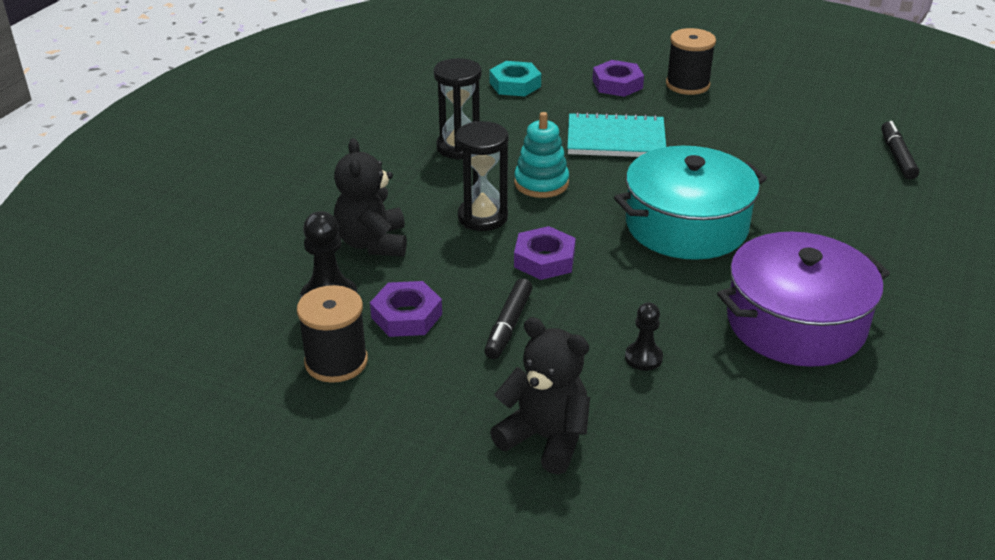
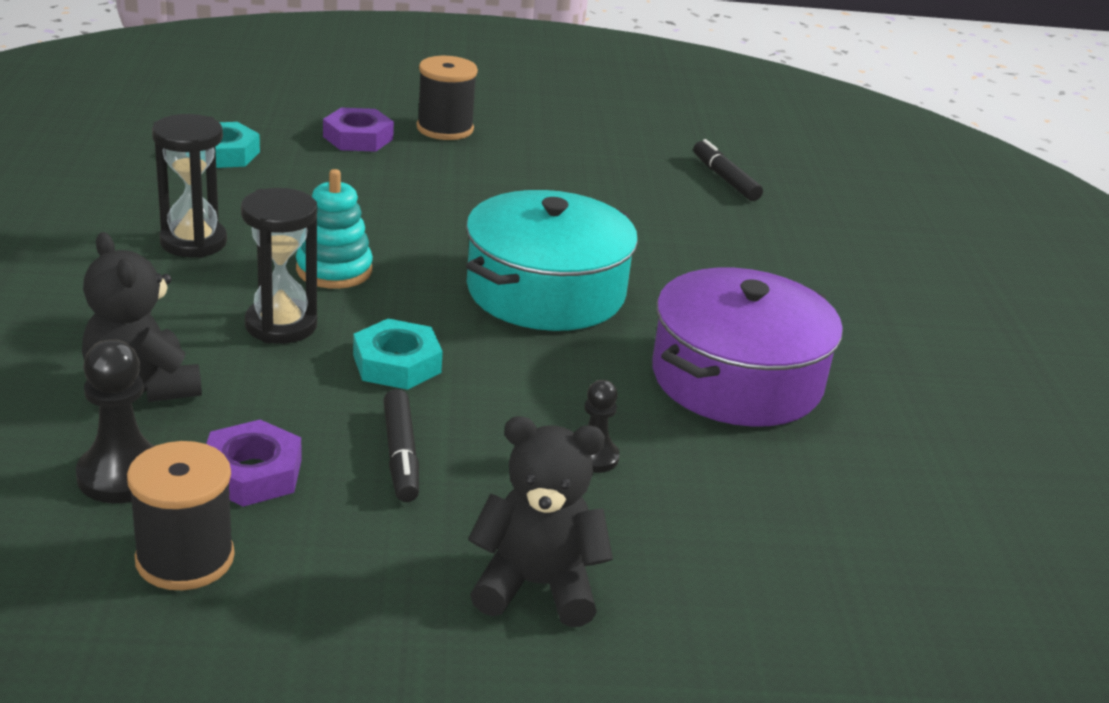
camera: 30 degrees left, 5 degrees down
(544, 260) = (397, 364): purple nut -> turquoise nut
(616, 139) = (397, 203): turquoise notebook -> none

